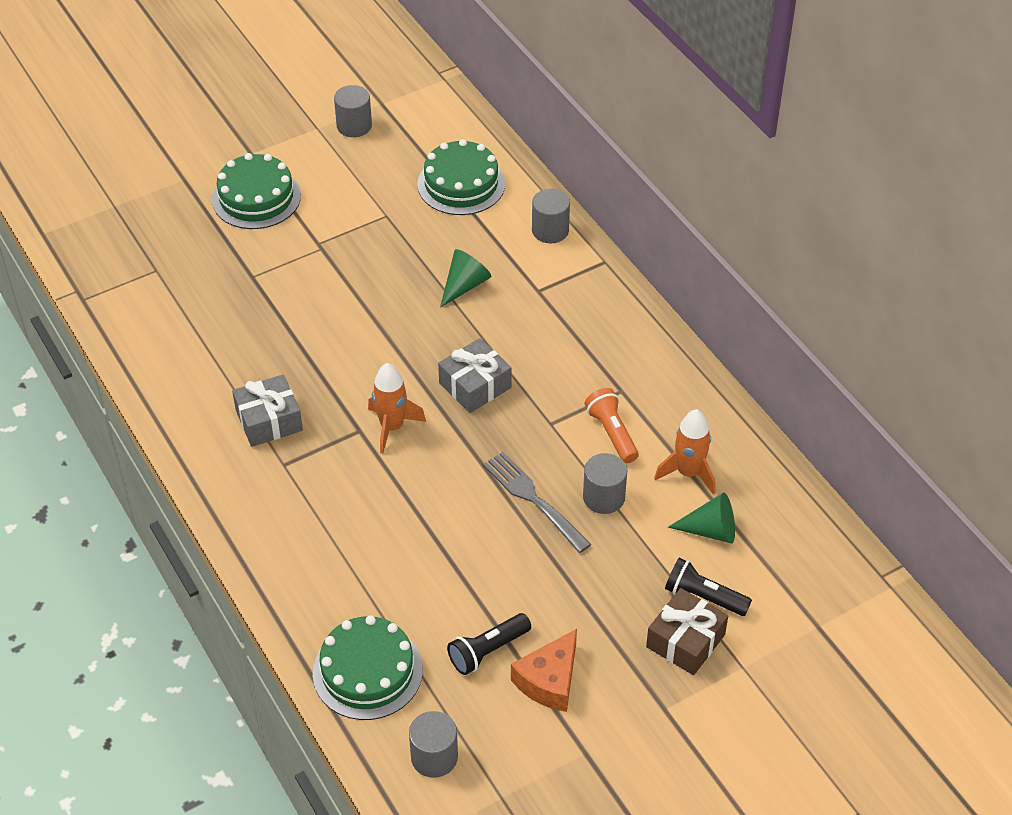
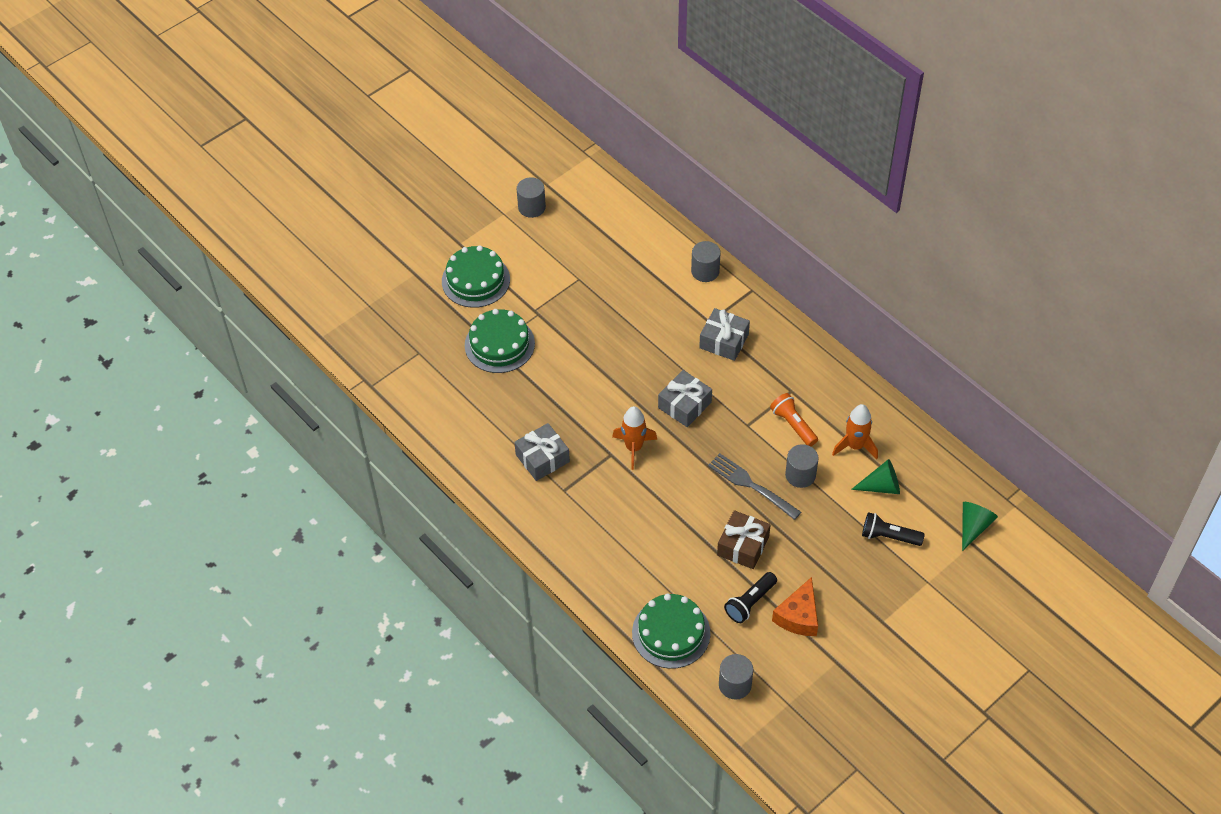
camera: 10 degrees left, 5 degrees up
(461, 184) = (627, 243): green cake -> green cake (499, 344)
(464, 285) = (654, 327): green cone -> green cone (973, 527)
(550, 316) = (724, 341): none -> grey gift
(685, 641) = (884, 570): brown gift -> brown gift (743, 546)

